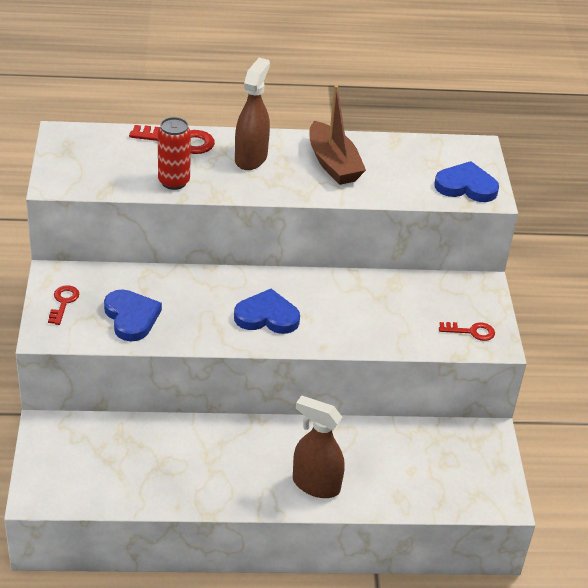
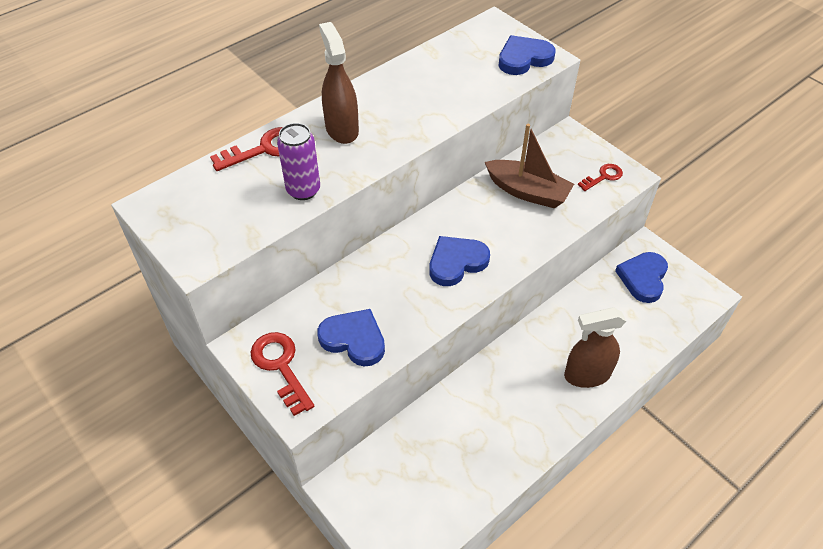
camera: 35 degrees left, 10 degrees up
(63, 302) = (281, 367): red key -> red key, size x1.60
(174, 182) = (303, 190): red can -> purple can
(333, 164) = (410, 96): brown boat -> brown boat (527, 192)
(456, 453) = (643, 278): none -> blue heart

